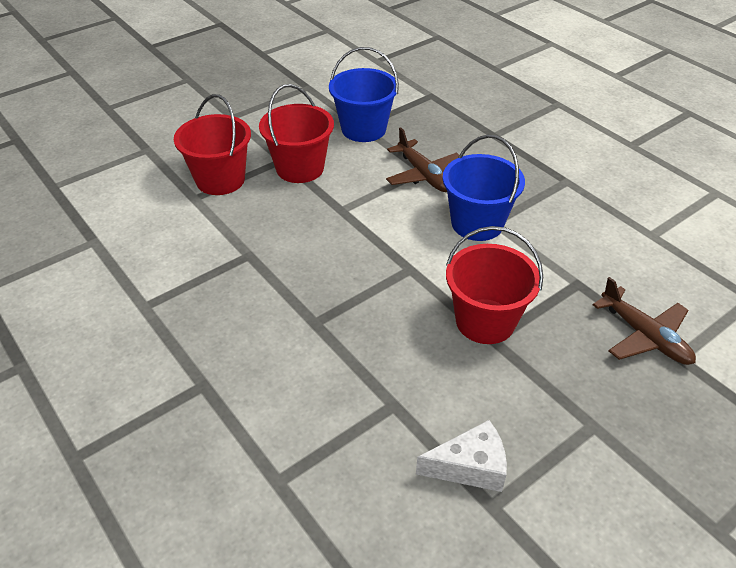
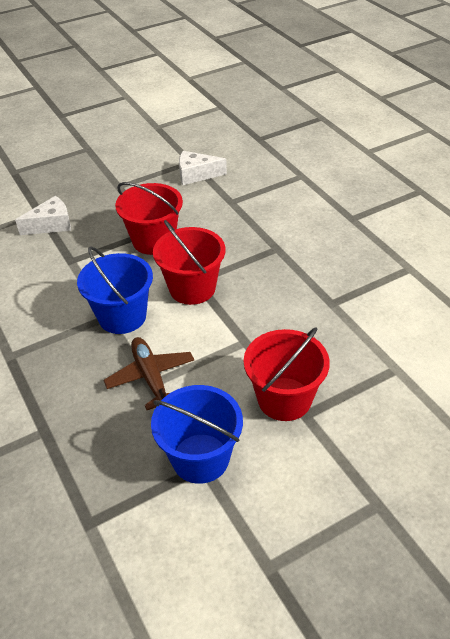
camera: 170 degrees left, 0 degrees up
(220, 180) = (373, 390): red bucket -> red bucket (192, 288)
(644, 336) = (51, 225): brown plane -> white cheese

